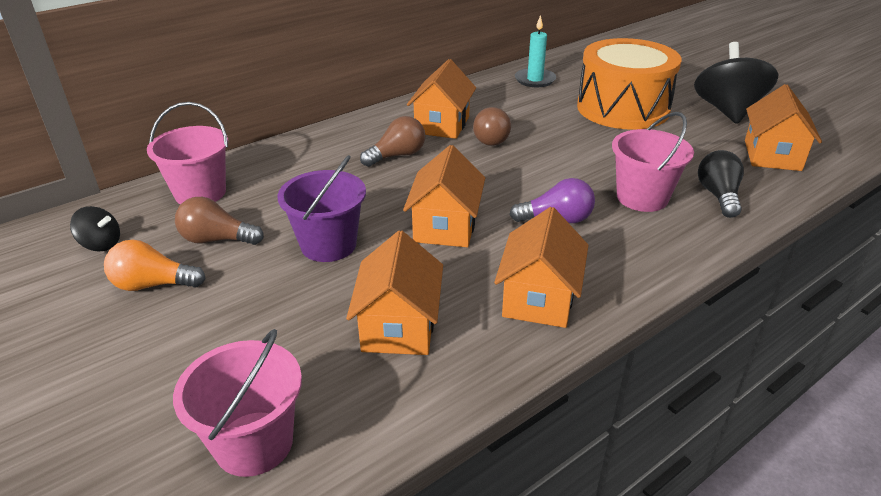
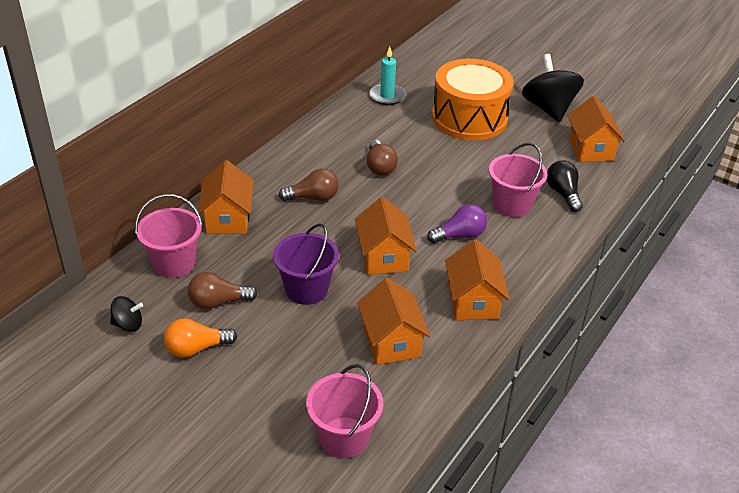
camera: 20 degrees left, 5 degrees up
(397, 156) = (313, 197): brown light bulb -> brown light bulb turned 45 degrees clockwise
(442, 125) = (333, 159): orange house -> orange house (228, 218)

